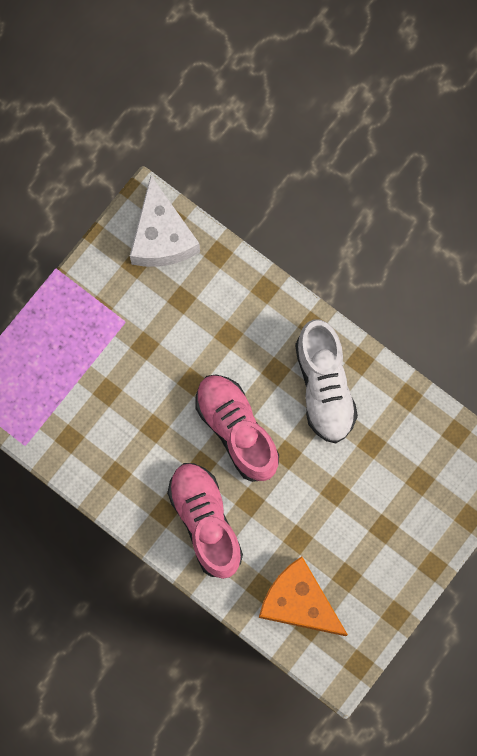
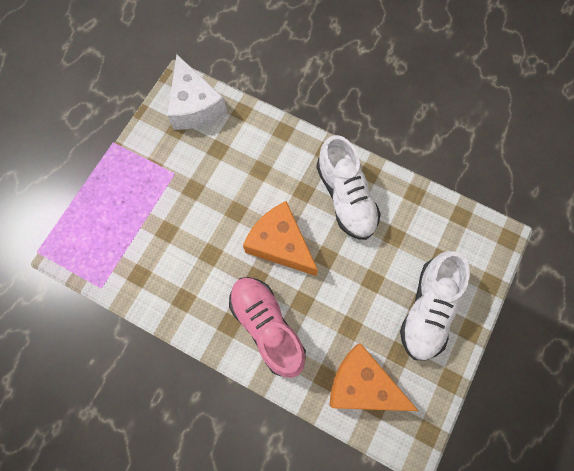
camera: 10 degrees left, 5 degrees down
(236, 430) = (280, 244): pink shoe -> orange cheese
(390, 534) = (427, 309): none -> white shoe

